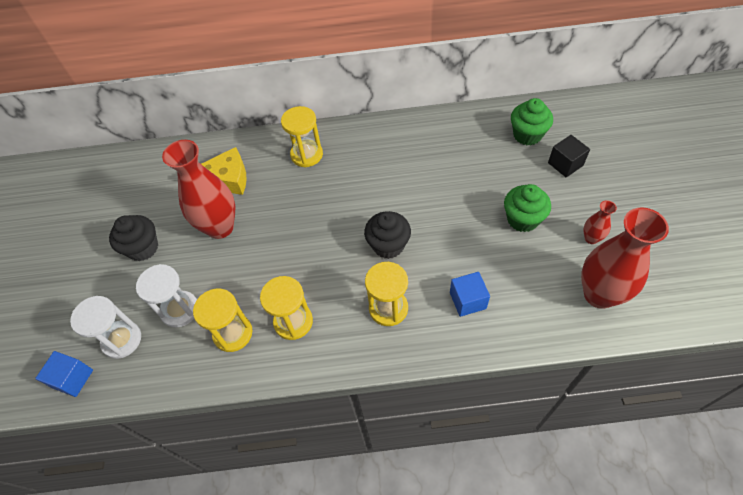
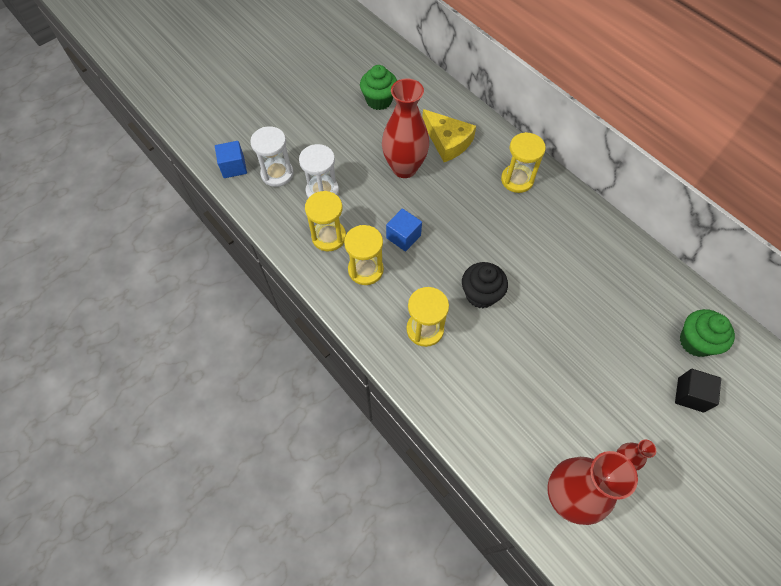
camera: 50 degrees right, 5 degrees up
(143, 248) = (351, 134): black cupcake -> none
(467, 300) = (477, 386): blue cube -> blue cube (403, 237)
(522, 219) = (594, 388): green cupcake -> green cupcake (379, 100)

